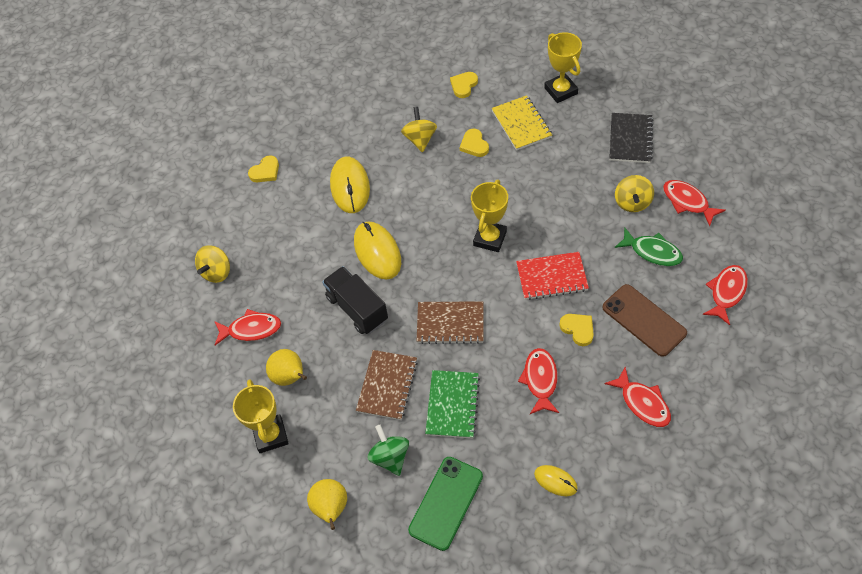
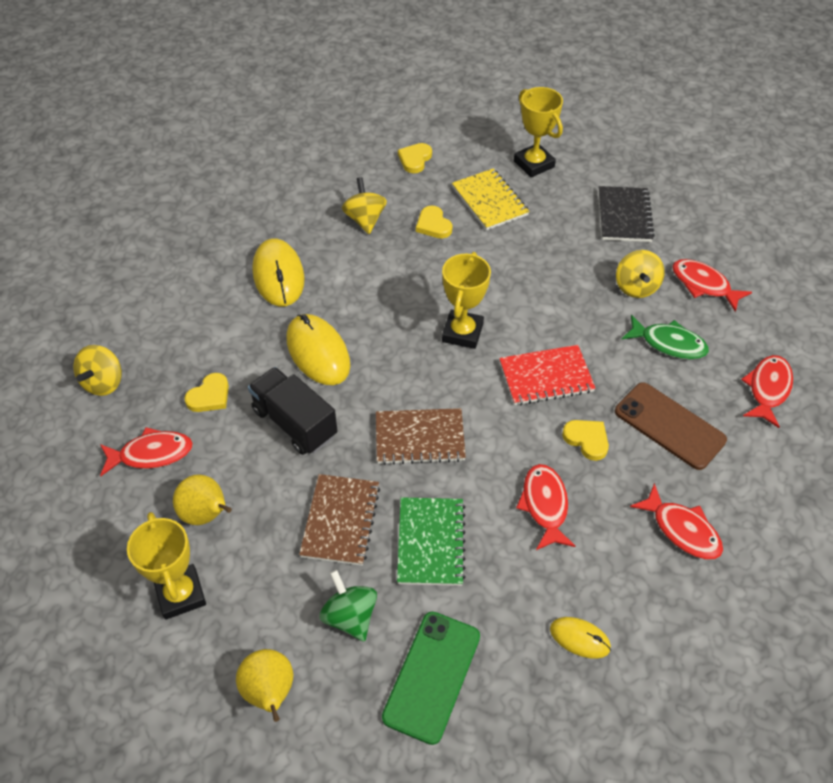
camera: 10 degrees left, 5 degrees down
(265, 171) = (168, 260): yellow heart -> yellow heart (209, 396)

